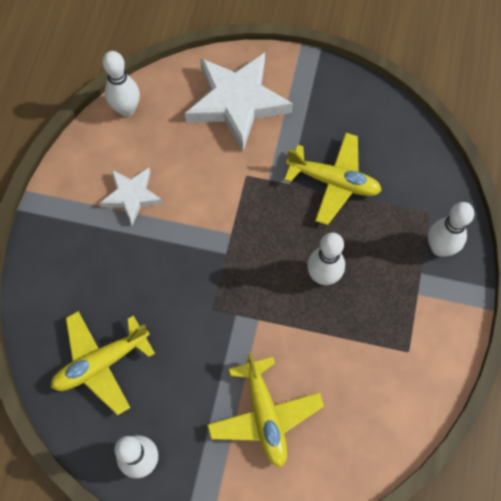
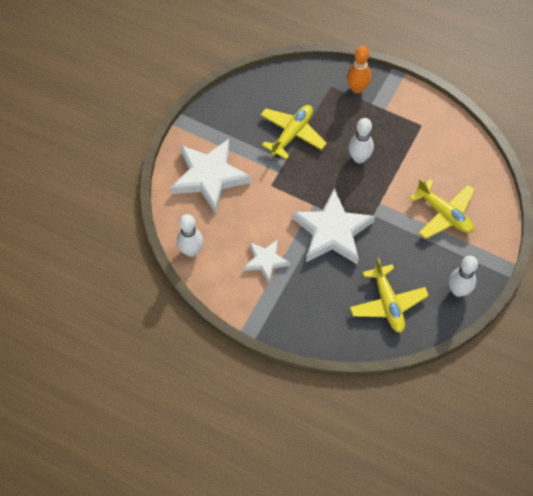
camera: 75 degrees left, 5 degrees down
(195, 267) = (332, 231): none -> white star
(265, 415) = (444, 214): yellow plane -> yellow plane turned 45 degrees clockwise
(439, 248) = (357, 88): white bowling pin -> orange bowling pin

